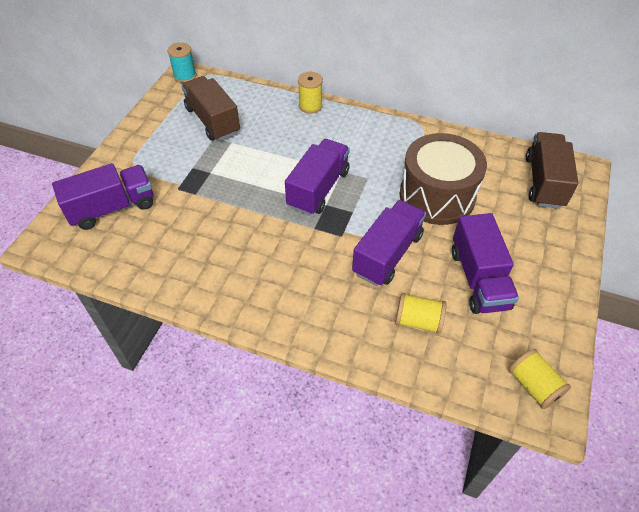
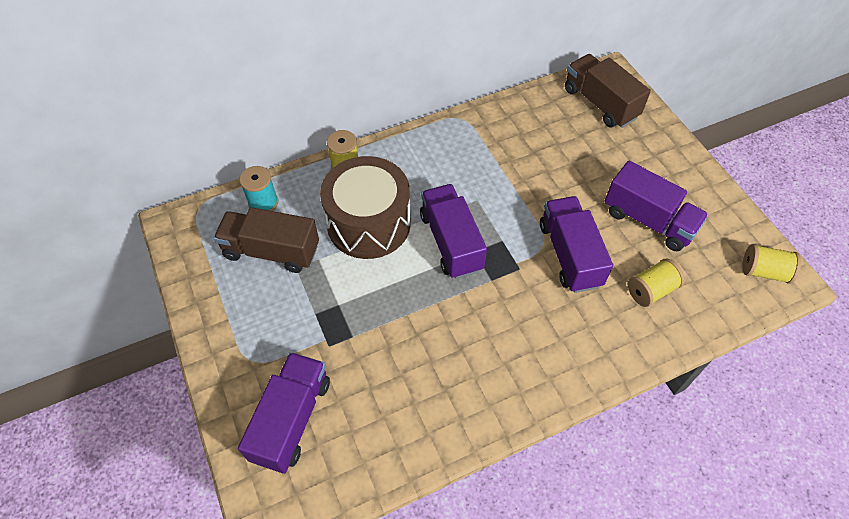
camera: 45 degrees left, 5 degrees up
(185, 76) = (177, 225): turquoise spool -> turquoise spool (263, 203)
(437, 196) = (545, 174): brown drum -> brown drum (368, 223)

